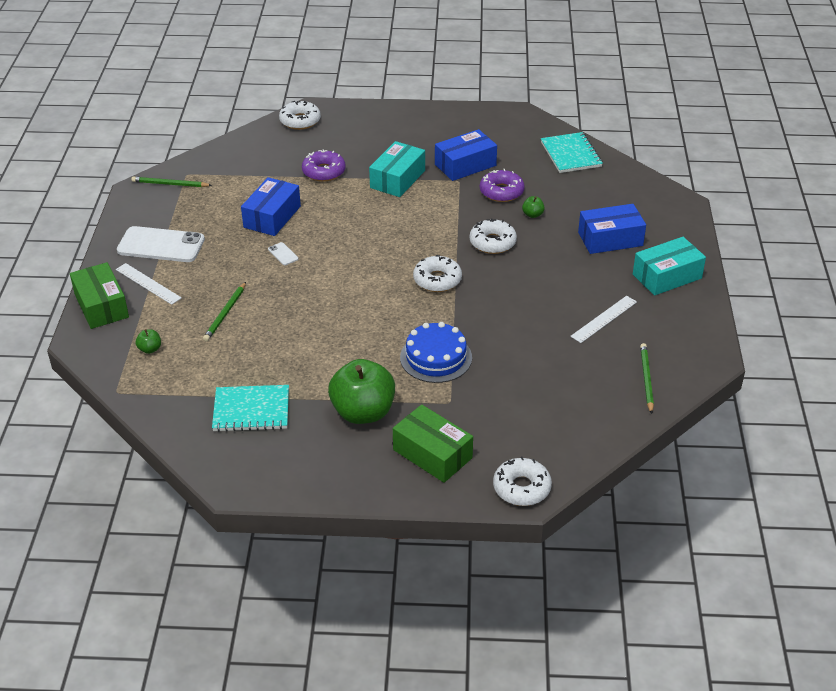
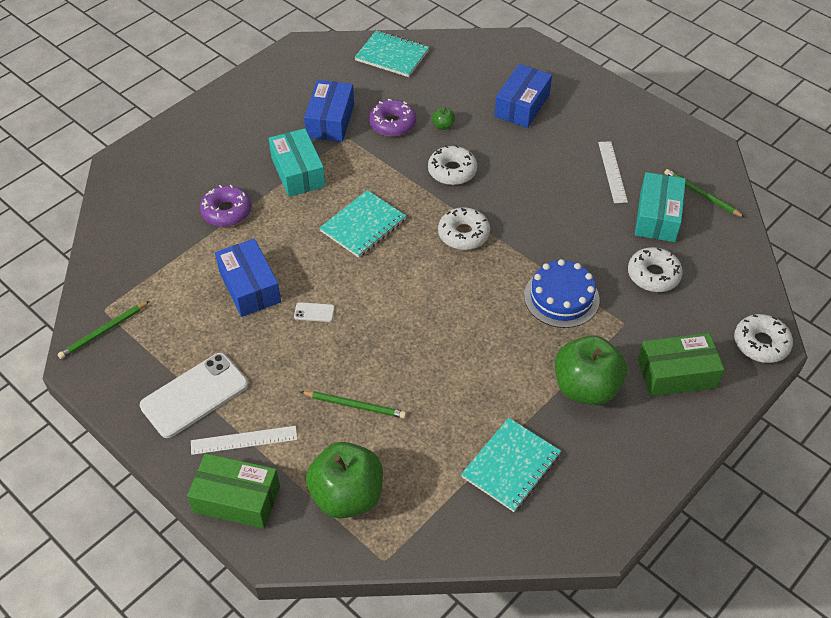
camera: 50 degrees left, 10 degrees up
(150, 349) = (347, 496): green apple -> green apple, size x2.50
(225, 313) = (355, 405): green pencil -> green pencil turned 45 degrees counterclockwise
(300, 121) = (127, 180): white donut -> white donut (653, 275)
(386, 232) = (363, 226): none -> turquoise notebook
(667, 276) = (598, 107): turquoise box -> turquoise box (657, 216)

